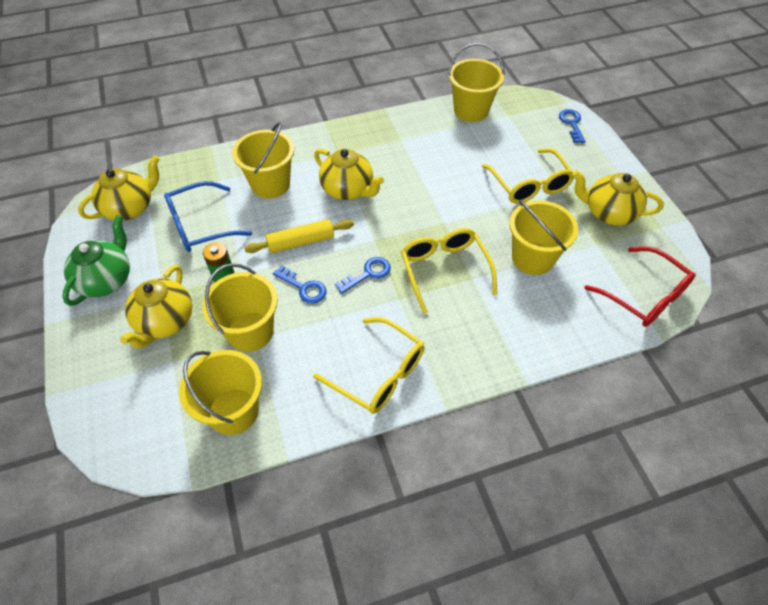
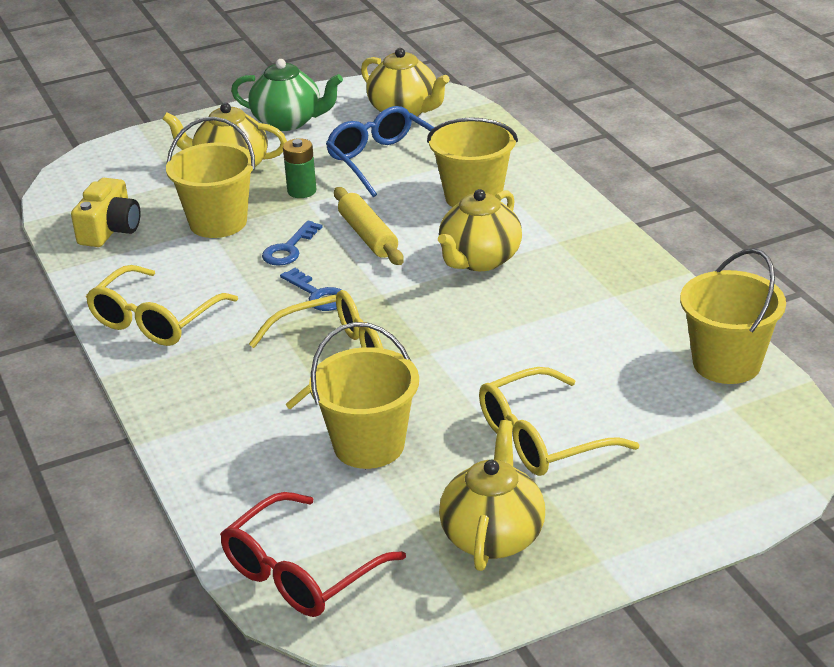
camera: 85 degrees right, 20 degrees down
(233, 411) = (110, 230): yellow bucket -> yellow camera
(572, 124) = (741, 492): blue key -> none

